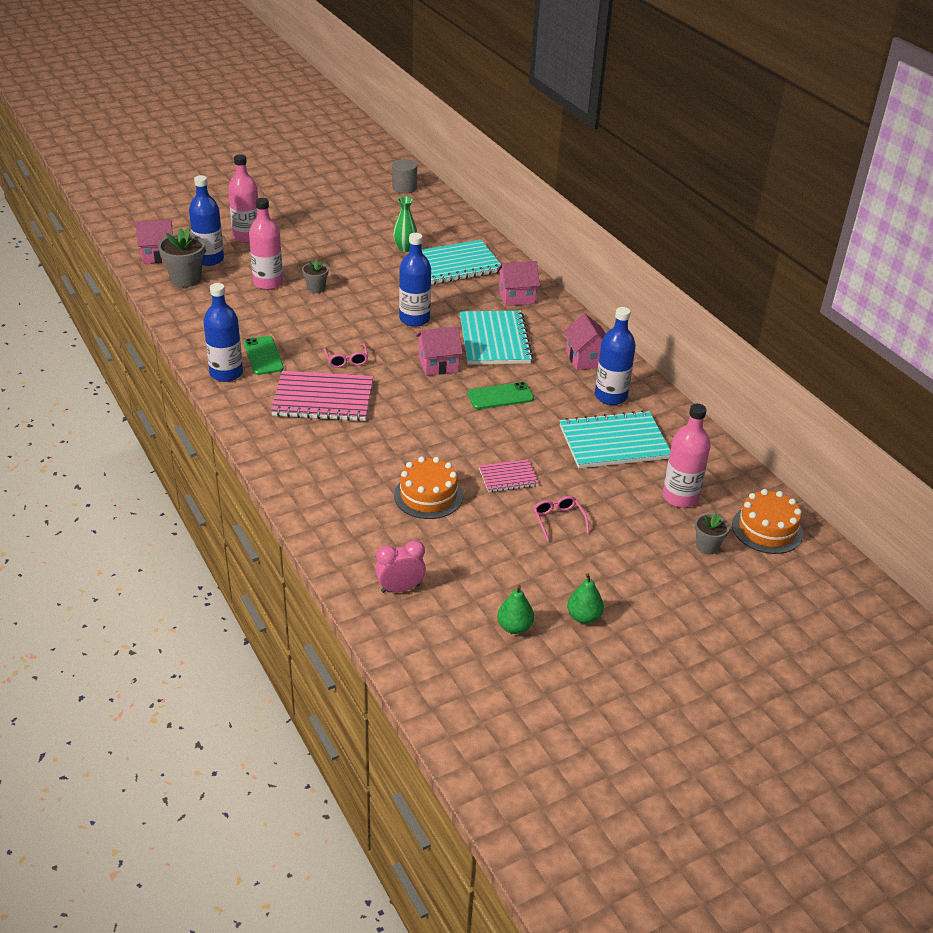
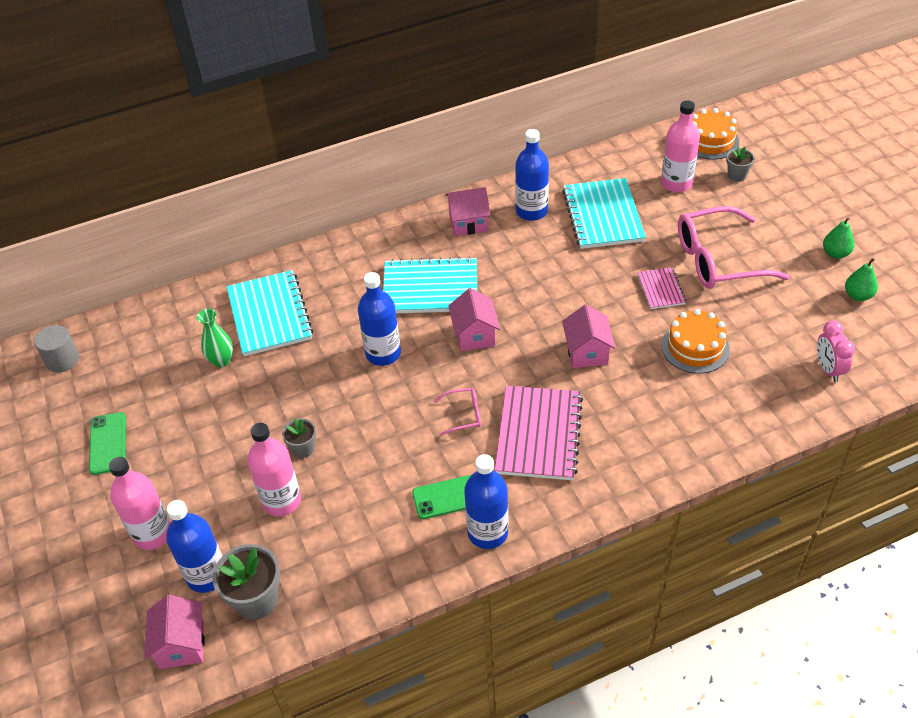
camera: 80 degrees left, 10 degrees up
(500, 396) = (532, 288): green phone -> green phone (108, 443)
(516, 297) = (346, 266): pink house -> pink house (587, 352)
(558, 520) = (718, 260): pink glasses -> pink glasses, size x2.28

